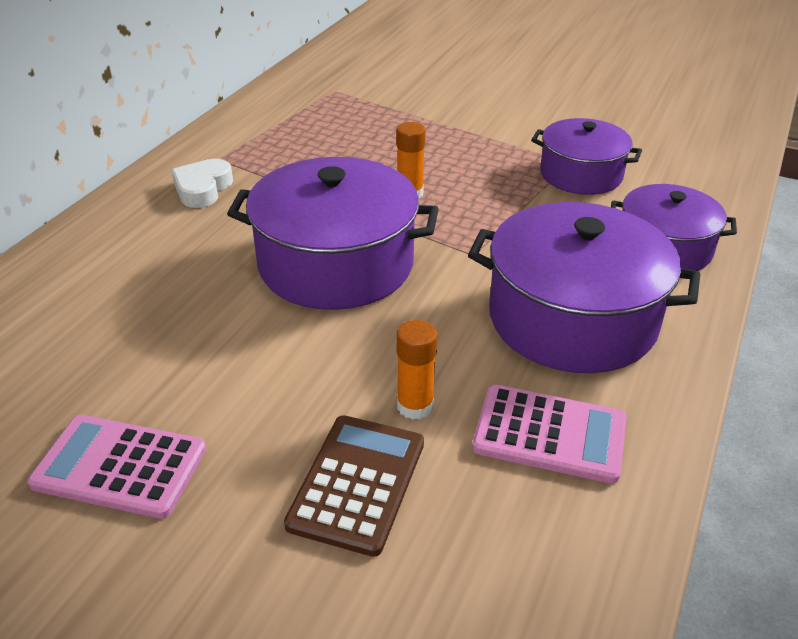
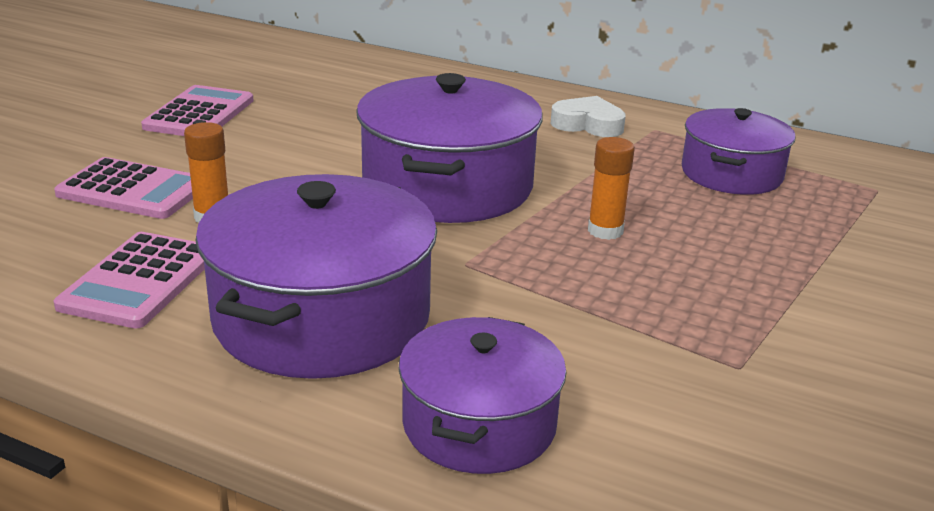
camera: 90 degrees right, 10 degrees down
(357, 483) = (133, 190): brown calculator -> pink calculator
(581, 174) = (700, 374): purple pot -> purple pot (731, 174)

